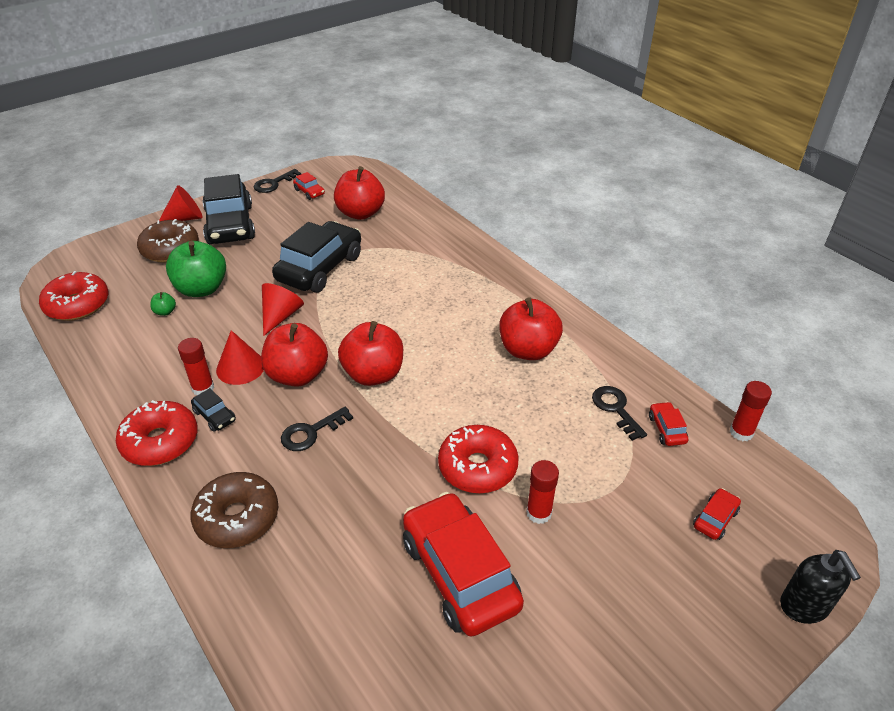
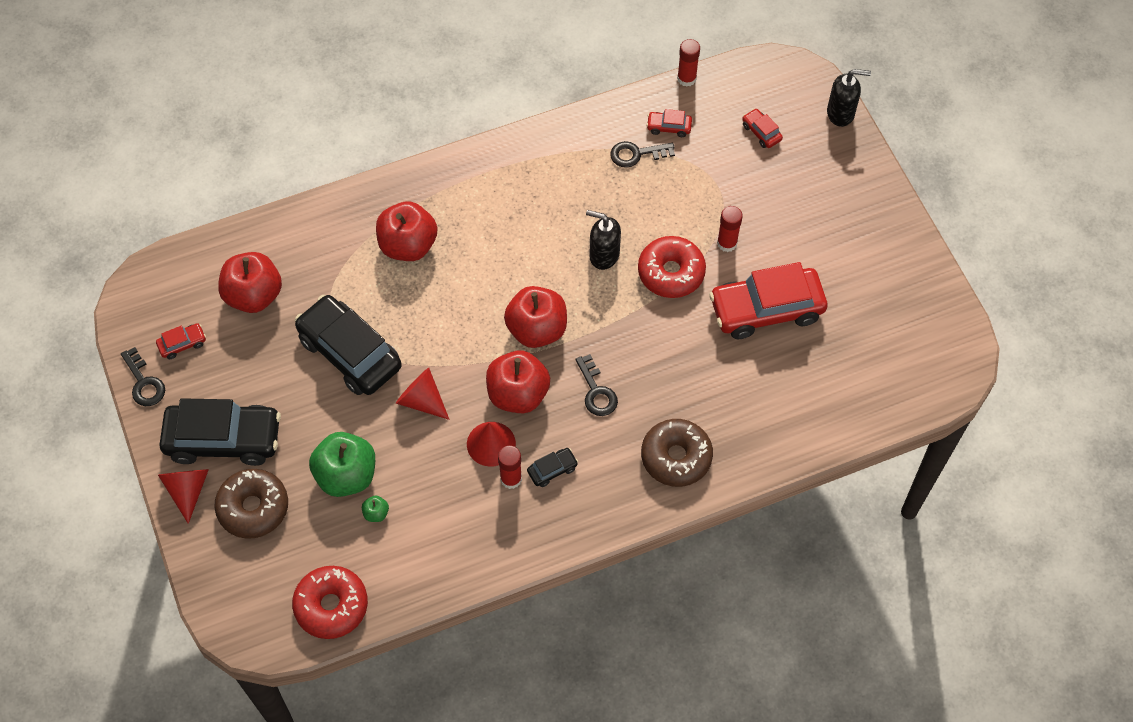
camera: 75 degrees left, 20 degrees up
(160, 441) = (572, 517): red donut -> none
(477, 407) = (604, 255): none -> black soap dispenser
(528, 350) = (544, 196): red apple -> red apple (408, 245)

